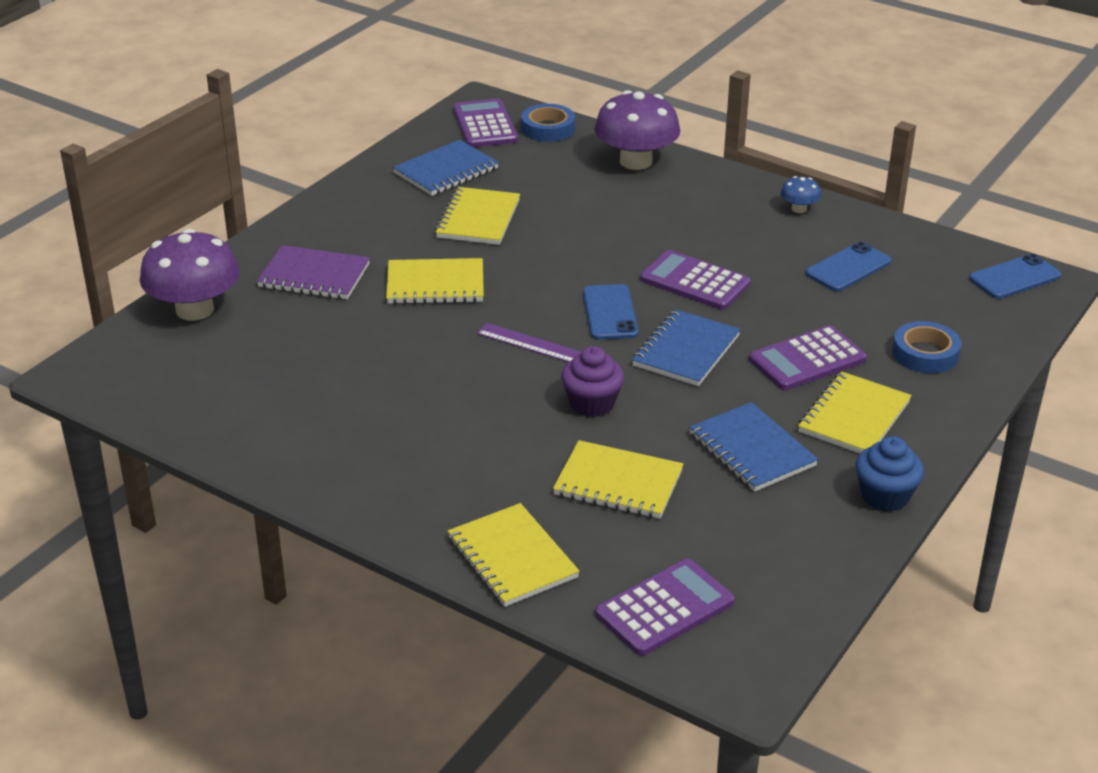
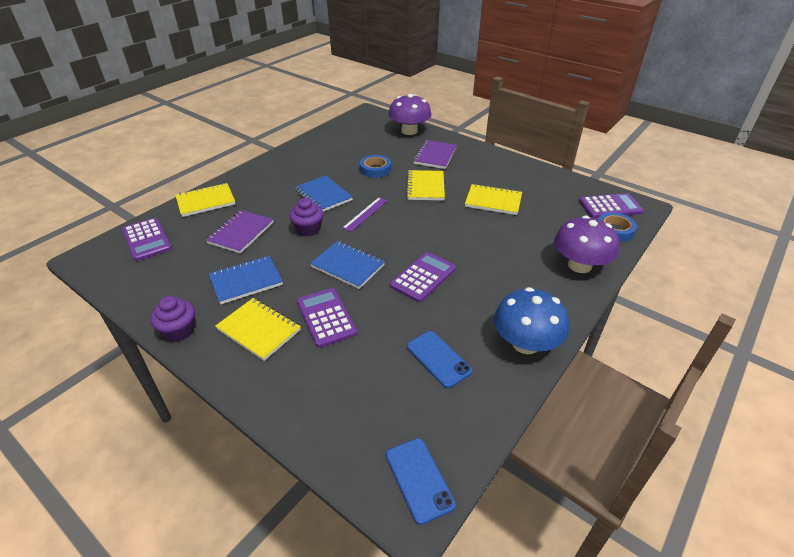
camera: 95 degrees right, 5 degrees up
(446, 171) = (546, 192): blue notebook -> blue notebook (323, 195)
(610, 313) = (392, 241): blue phone -> none
(618, 483) = (241, 233): yellow notebook -> purple notebook
(799, 209) = (525, 343): blue mushroom -> blue mushroom, size x2.21
(885, 496) = (179, 330): blue cupcake -> purple cupcake
(925, 353) = (317, 383): blue tape -> blue tape (375, 169)

